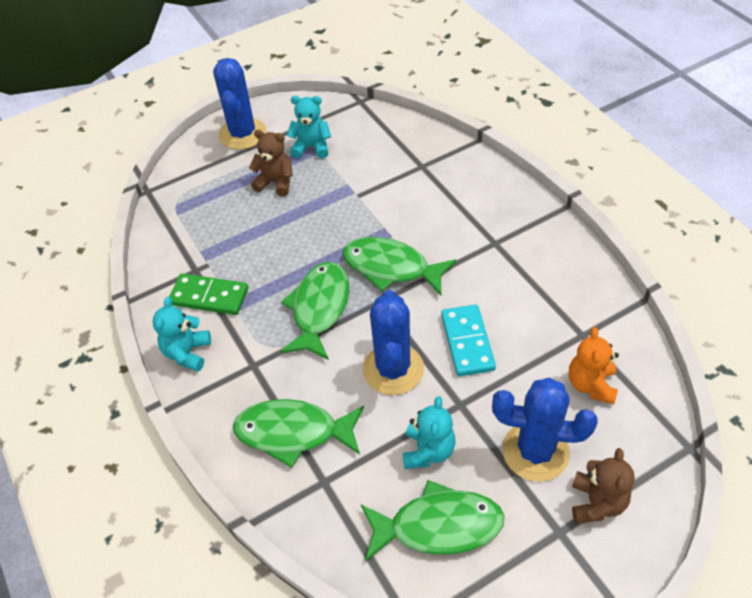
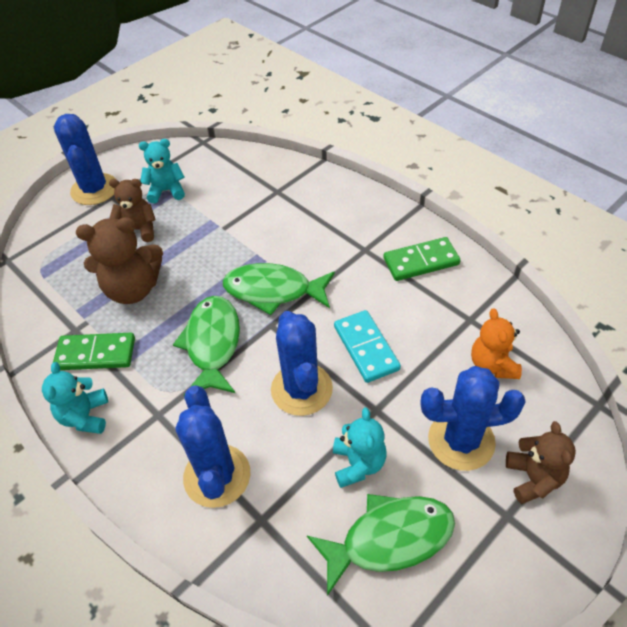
camera: 15 degrees left, 0 degrees up
(257, 241) = (133, 289): none -> brown teddy bear
(293, 433) = (217, 476): green fish -> blue cactus
(549, 265) = (421, 261): none -> green domino

